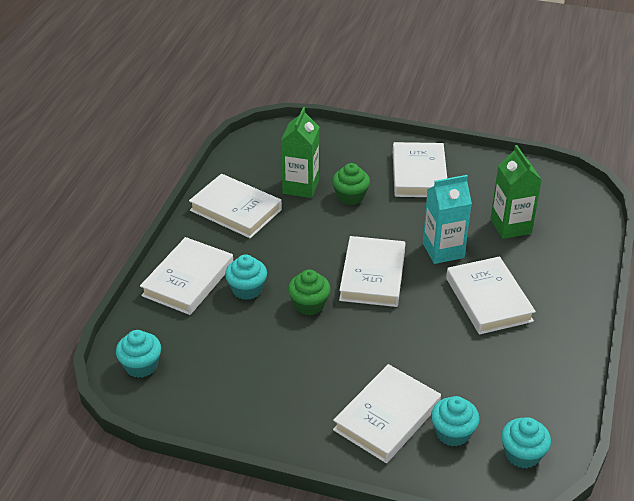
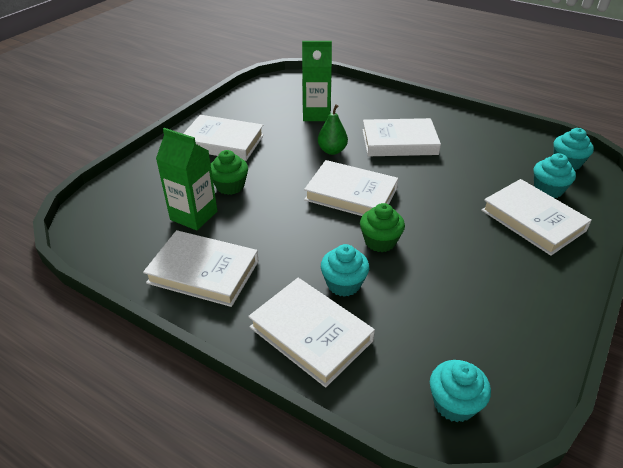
camera: 75 degrees left, 0 degrees up
(236, 210) = (203, 272): white book -> white book turned 60 degrees clockwise
(443, 250) = (332, 151): turquoise carton -> green pear

